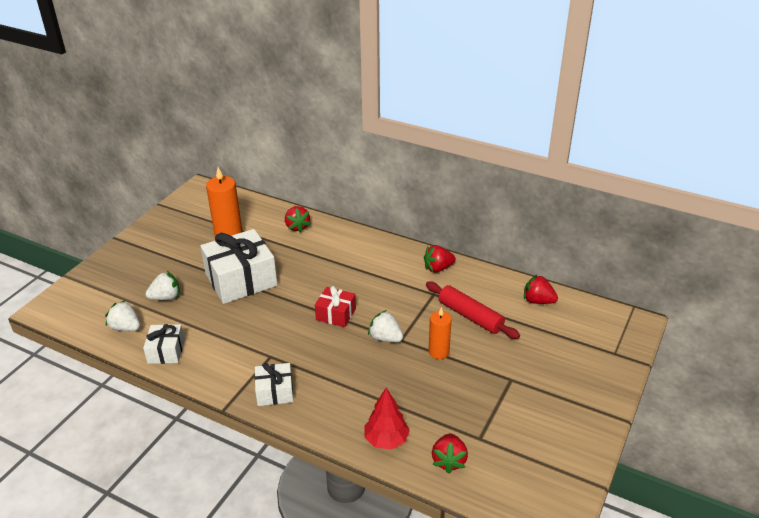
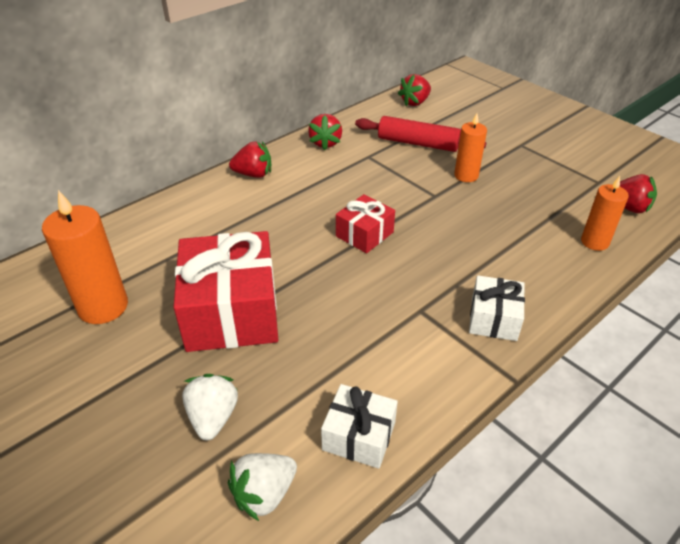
camera: 70 degrees left, 5 degrees up
(241, 280) = (231, 311): white gift -> red gift
(297, 227) = (149, 230): red strawberry -> red strawberry (253, 174)
(385, 338) = (428, 205): white strawberry -> none
(386, 440) = (594, 242): red tree -> orange candle
(470, 316) = (418, 143): red rolling pin -> red rolling pin turned 45 degrees clockwise

